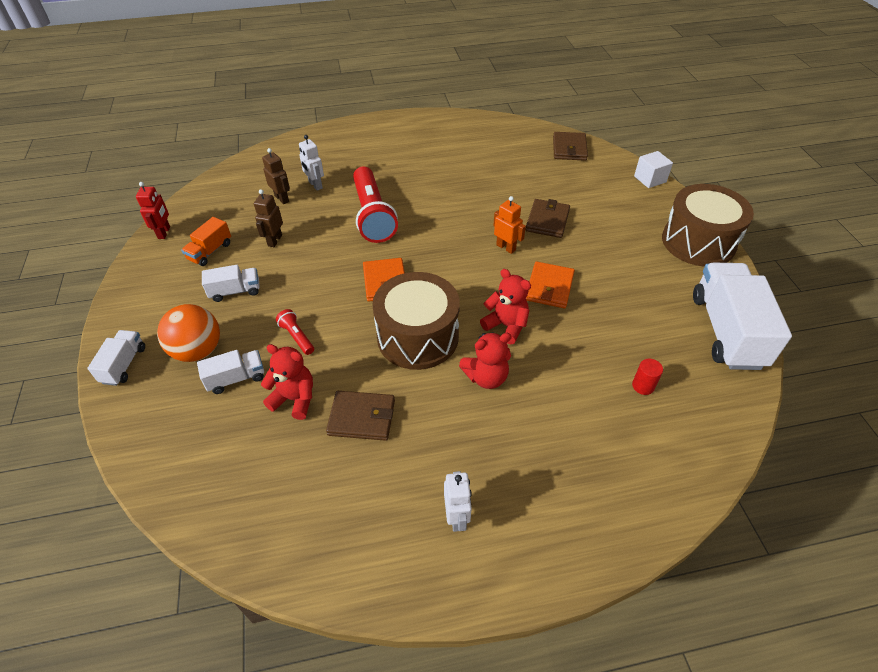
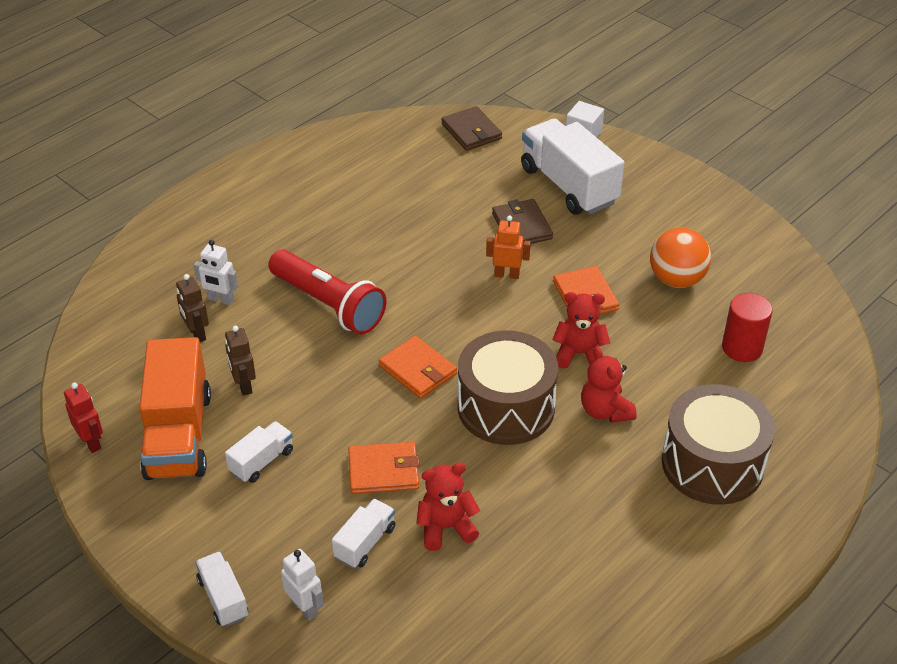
camera: 35 degrees left, 5 degrees down
(198, 351) = (291, 540): orange ball -> orange ball (676, 279)
(210, 251) = (178, 435): orange truck -> orange truck, size x2.05
(282, 198) = (196, 334): brown robot -> brown robot turned 135 degrees counterclockwise
(297, 337) = (384, 471): red flashlight -> orange wallet
(362, 417) = (528, 508): brown wallet -> none
(457, 517) = (688, 539): white robot -> white robot (305, 608)
(486, 377) = (605, 411): red teddy bear -> red teddy bear turned 120 degrees clockwise
(643, 386) = (742, 348): red cylinder -> red cylinder, size x1.73
(698, 242) = (681, 185): brown drum -> brown drum (712, 464)
(726, 331) = (769, 263): white truck -> white truck (569, 186)

